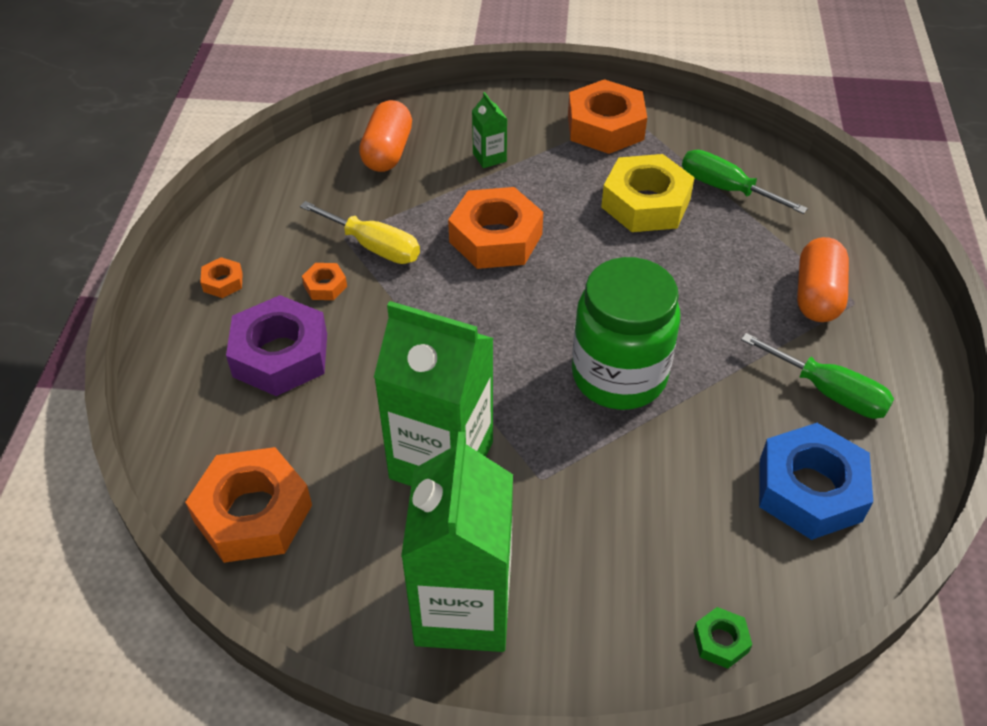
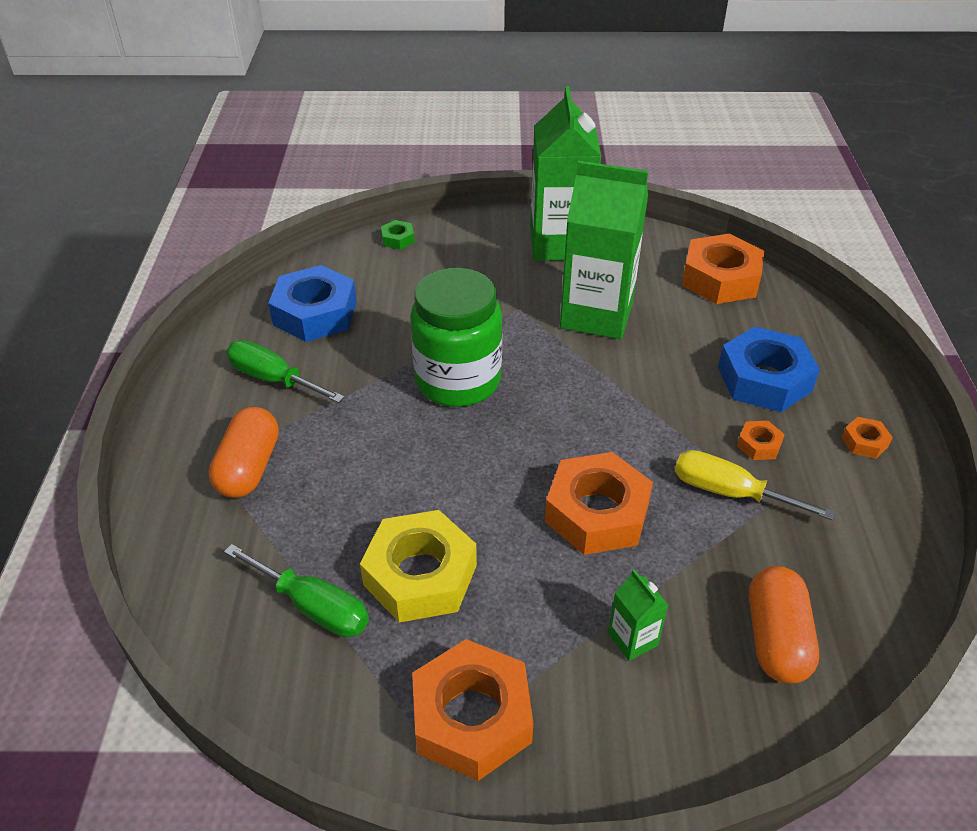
camera: 175 degrees right, 5 degrees down
(280, 355) = (764, 379): purple nut -> blue nut

